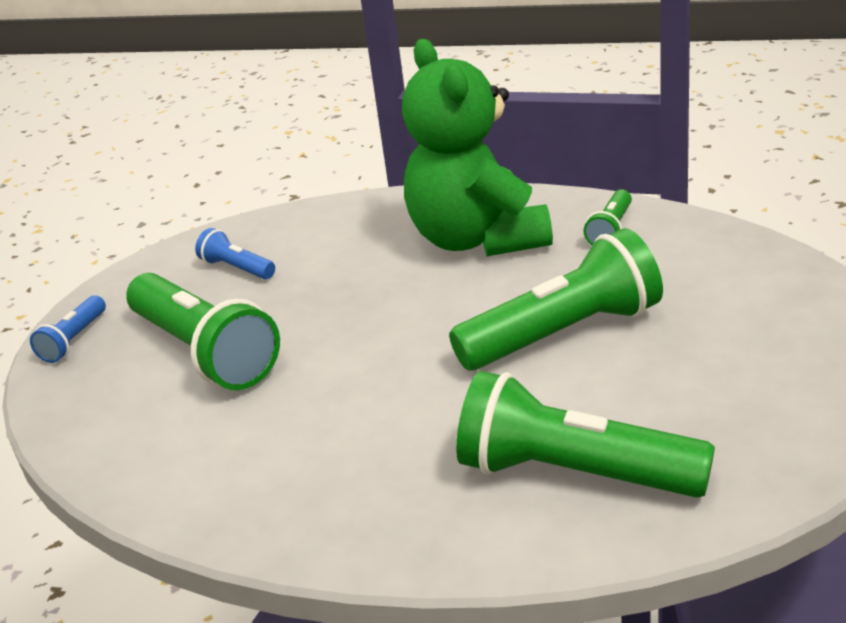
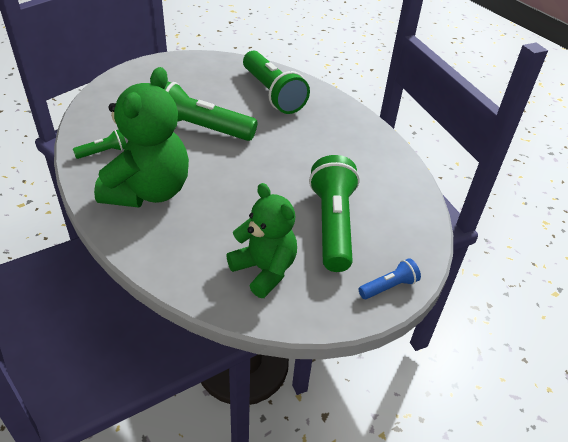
camera: 145 degrees left, 10 degrees up
(236, 268) = (264, 270): blue flashlight -> green teddy bear

